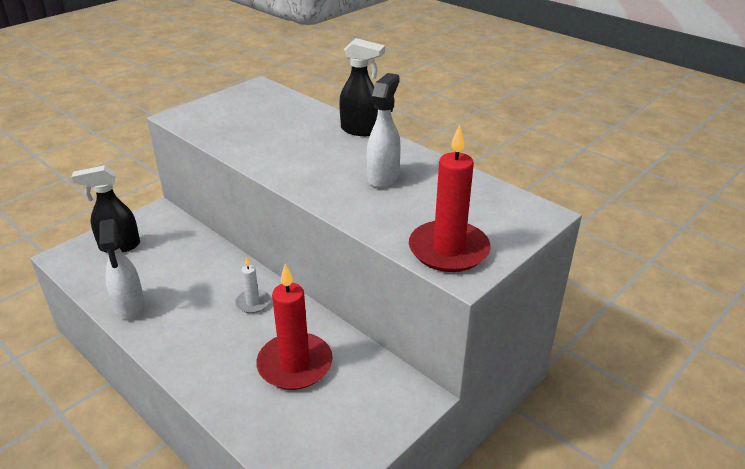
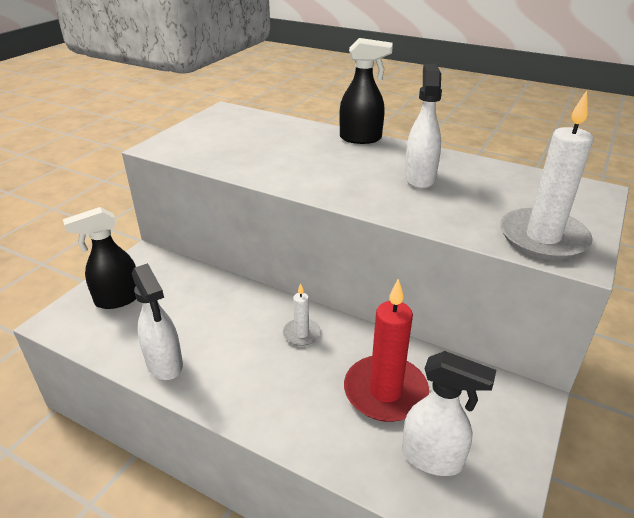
camera: 15 degrees left, 0 degrees up
(301, 425) = (433, 458): none -> white spray bottle
(448, 250) = (542, 238): red candle -> white candle

